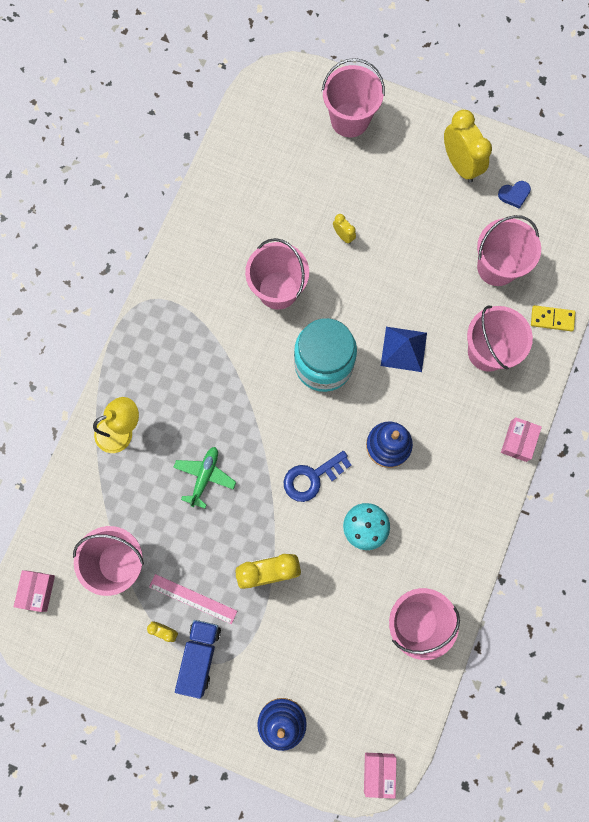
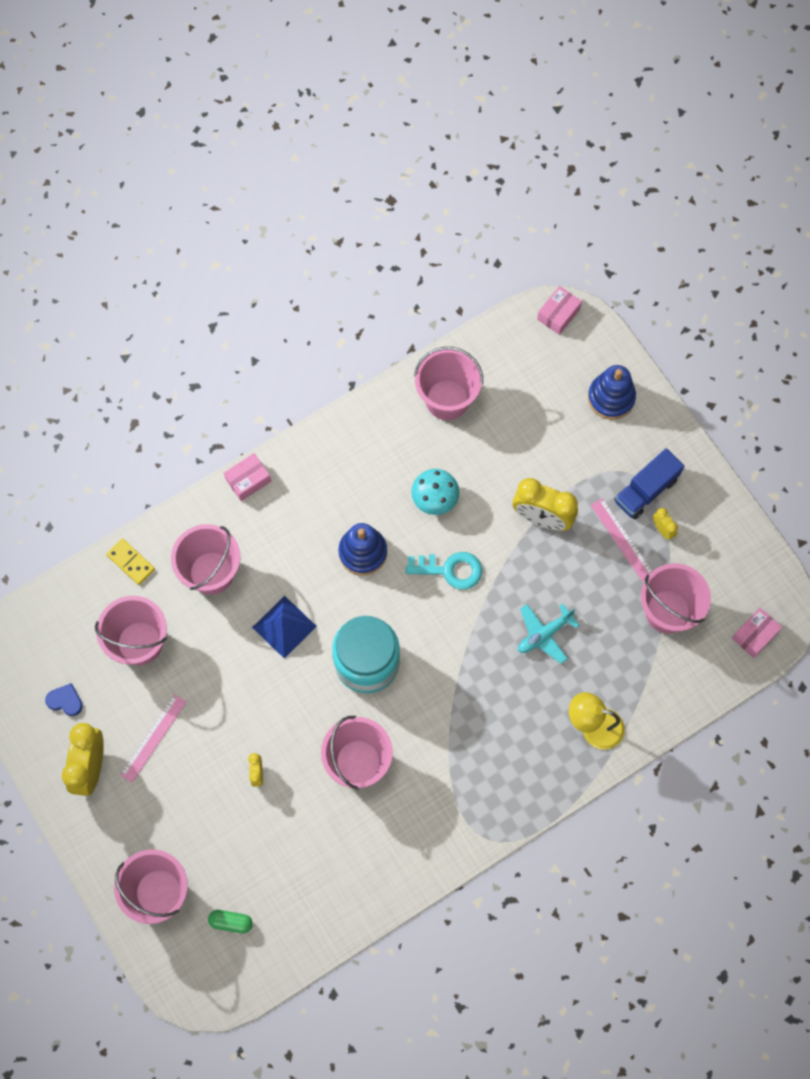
camera: 145 degrees left, 5 degrees down
(204, 477) = (544, 634): green plane -> turquoise plane
(287, 133) = (231, 922): none -> green capsule
(312, 478) = (450, 570): blue key -> turquoise key
(434, 211) = (153, 738): none -> pink ruler

